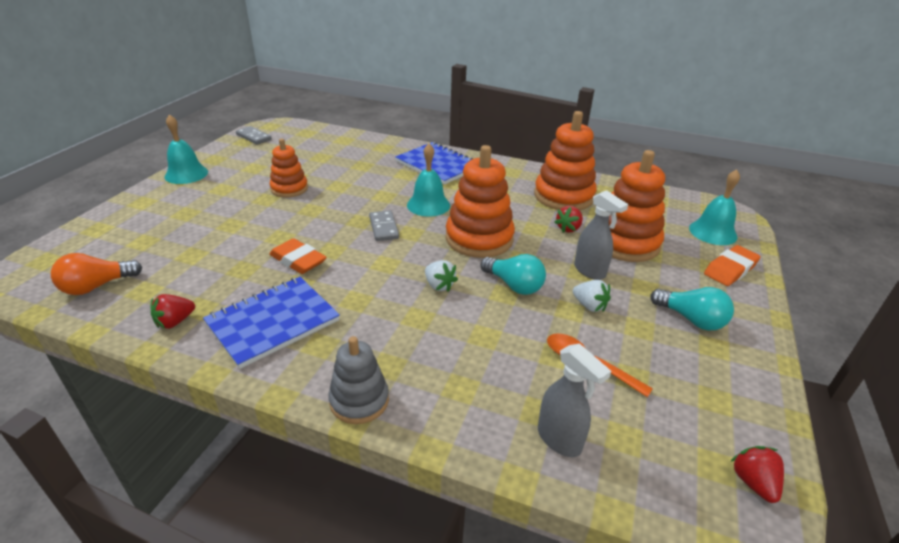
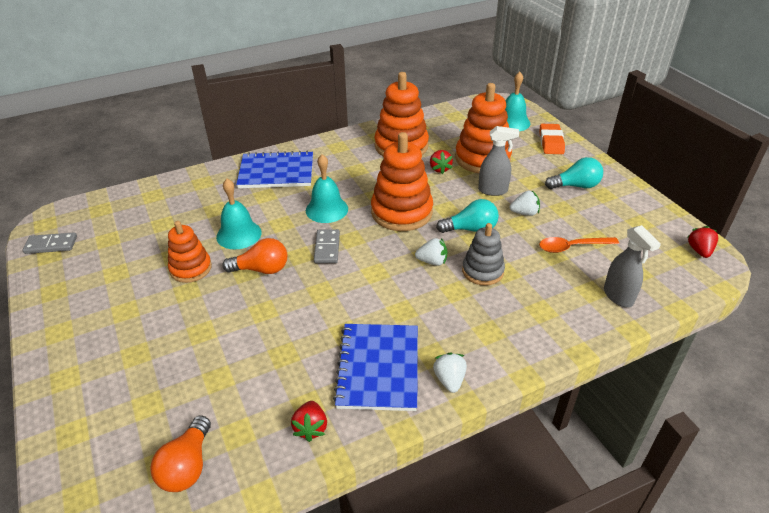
camera: 45 degrees left, 5 degrees up
(186, 174) = (54, 323): turquoise bell -> turquoise bell (239, 234)
(298, 260) = (312, 316): orange eraser -> none
(298, 371) = (449, 380): none -> white strawberry
(323, 214) = (261, 269): none -> orange light bulb
(359, 400) = (509, 363): grey stacking toy -> grey stacking toy (482, 271)
(383, 227) = (327, 248): grey domino -> grey domino turned 60 degrees clockwise
(559, 440) = (618, 296): grey spray bottle -> grey spray bottle turned 60 degrees clockwise
(753, 482) = (699, 251): red strawberry -> red strawberry turned 60 degrees clockwise

